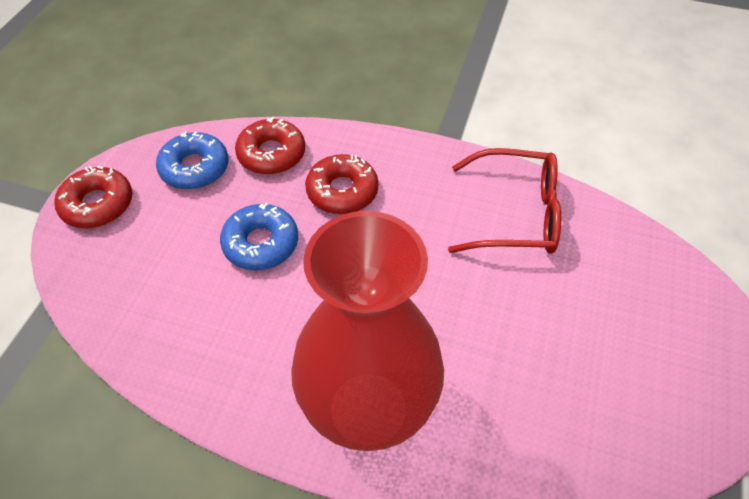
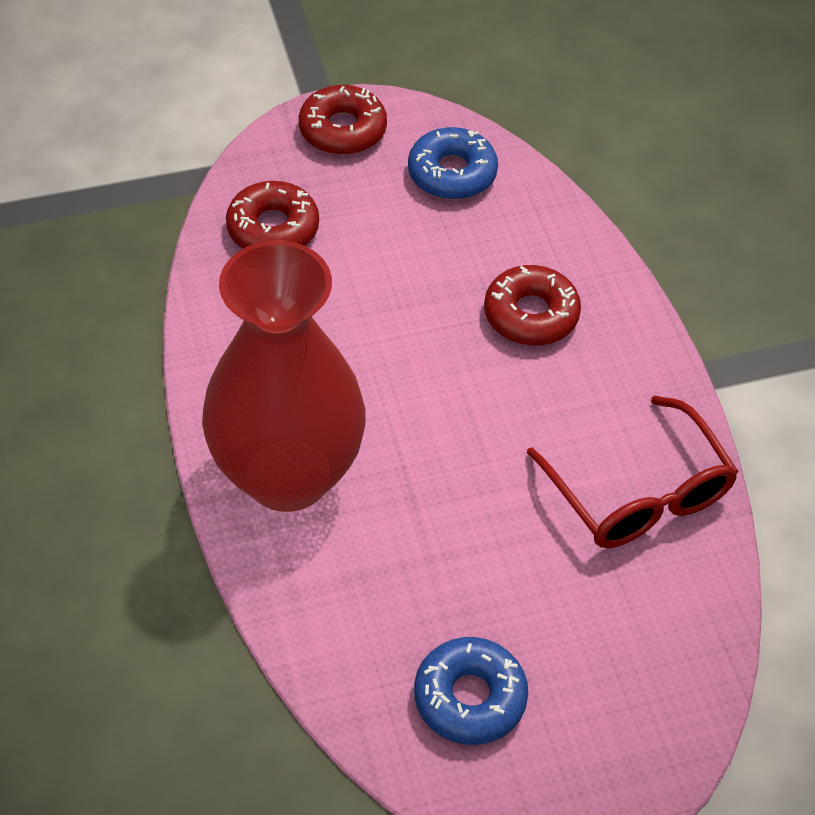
camera: 55 degrees right, 0 degrees up
(261, 243) = (404, 285): blue donut -> blue donut (470, 698)
(271, 154) = (528, 224): red donut -> red donut (273, 228)

